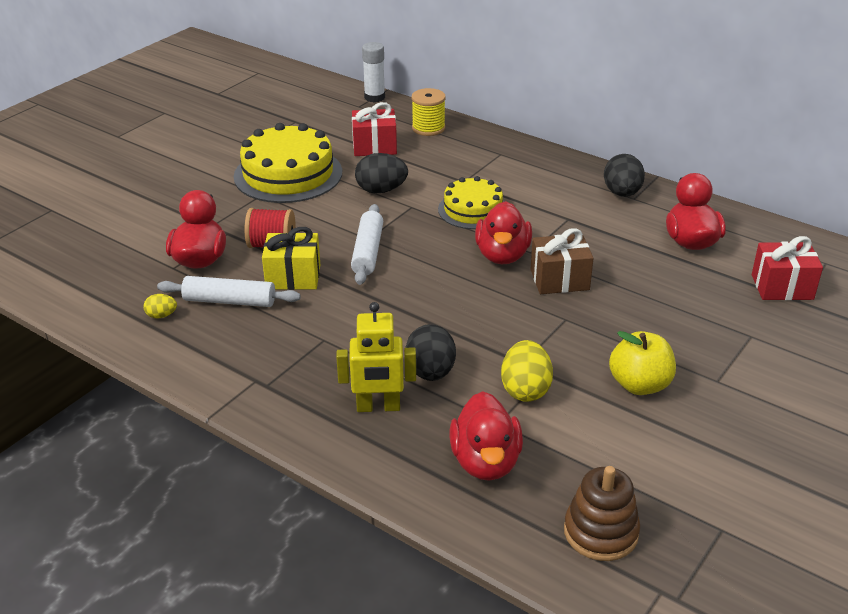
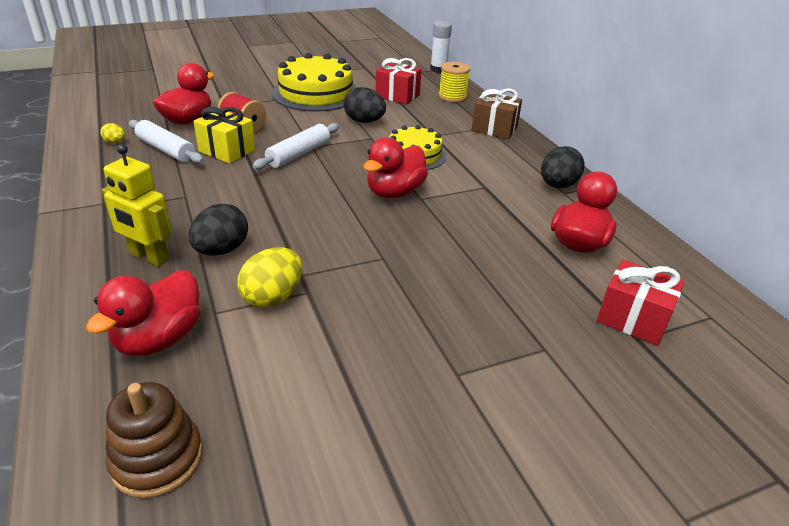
camera: 30 degrees right, 0 degrees up
(559, 280) = (418, 227): brown gift -> brown gift (494, 129)
(639, 385) = (376, 341): yellow apple -> none

